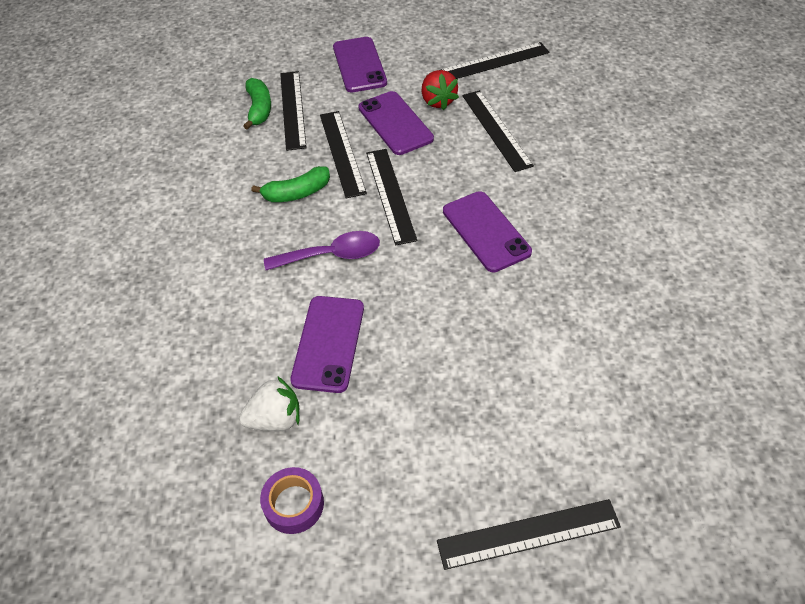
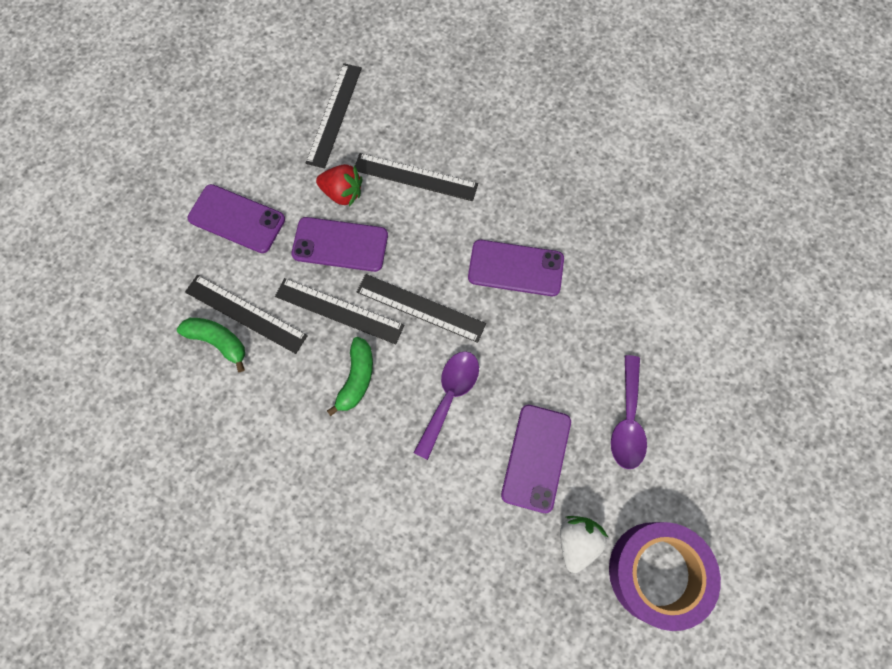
camera: 55 degrees left, 20 degrees up
(294, 504) = (657, 572): purple tape -> purple tape, size x1.92
(328, 343) = (536, 458): purple phone -> purple phone turned 60 degrees clockwise
(423, 392) = (627, 420): none -> purple spoon
(528, 534) = (776, 433): black ruler -> none

